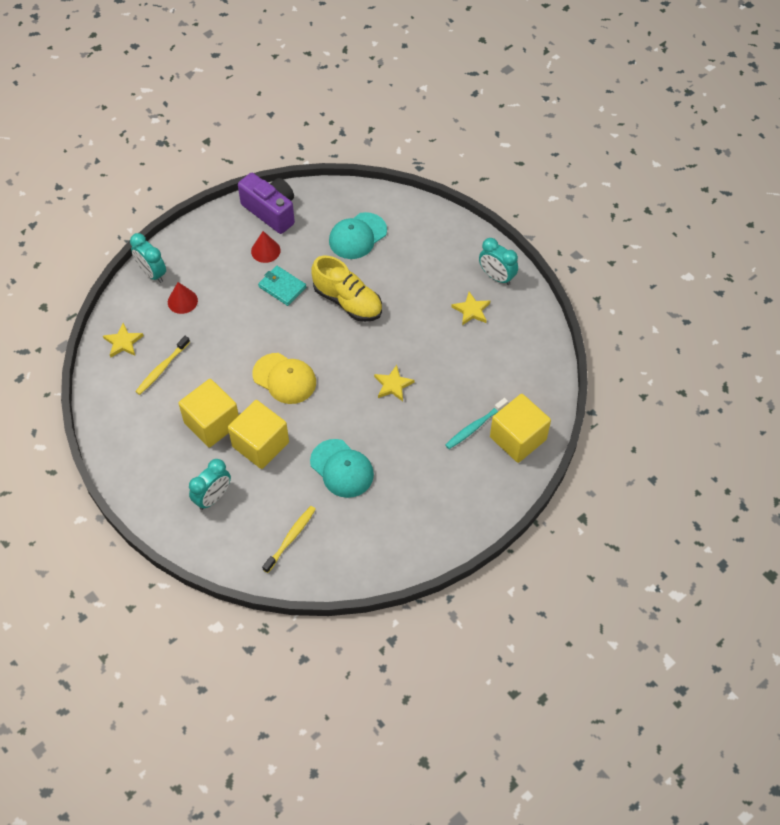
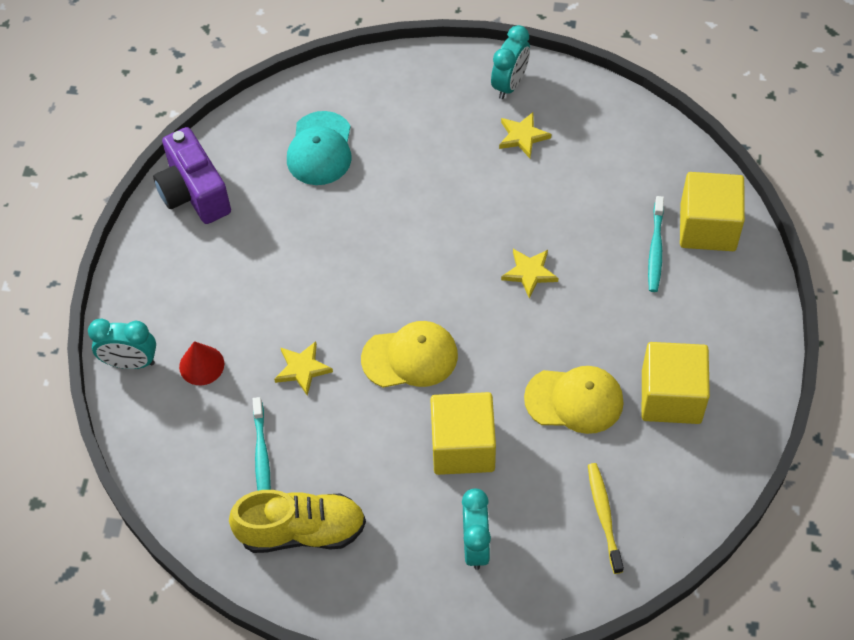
camera: 40 degrees left, 0 degrees up
(123, 342) = (183, 464): yellow star -> yellow star (302, 369)
(162, 368) = (262, 456): yellow toothbrush -> turquoise toothbrush
(212, 423) = (385, 468): yellow cube -> yellow cube (671, 397)
(265, 251) = (235, 239): red cone -> none
(271, 211) = (194, 193): purple camera -> purple camera turned 120 degrees counterclockwise
(282, 287) = (298, 263): turquoise wallet -> none
(342, 468) = (574, 400): turquoise cap -> yellow cap
(348, 301) = (386, 224): yellow shoe -> yellow shoe (302, 531)
(496, 277) = (510, 84): turquoise clock -> turquoise clock turned 60 degrees counterclockwise

